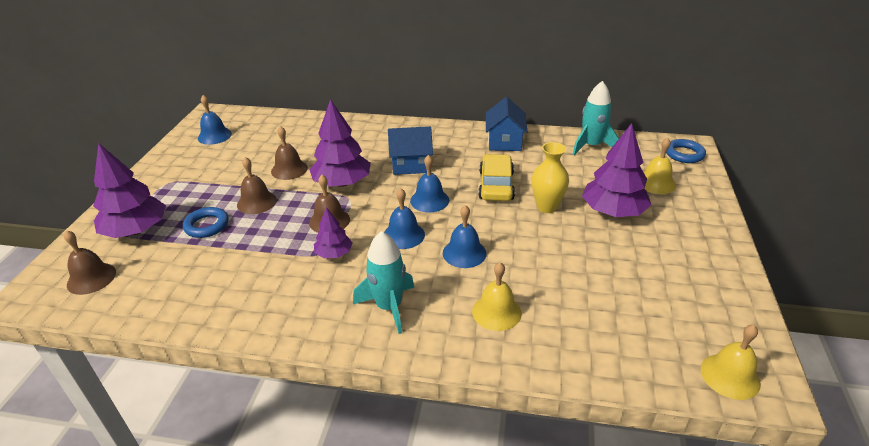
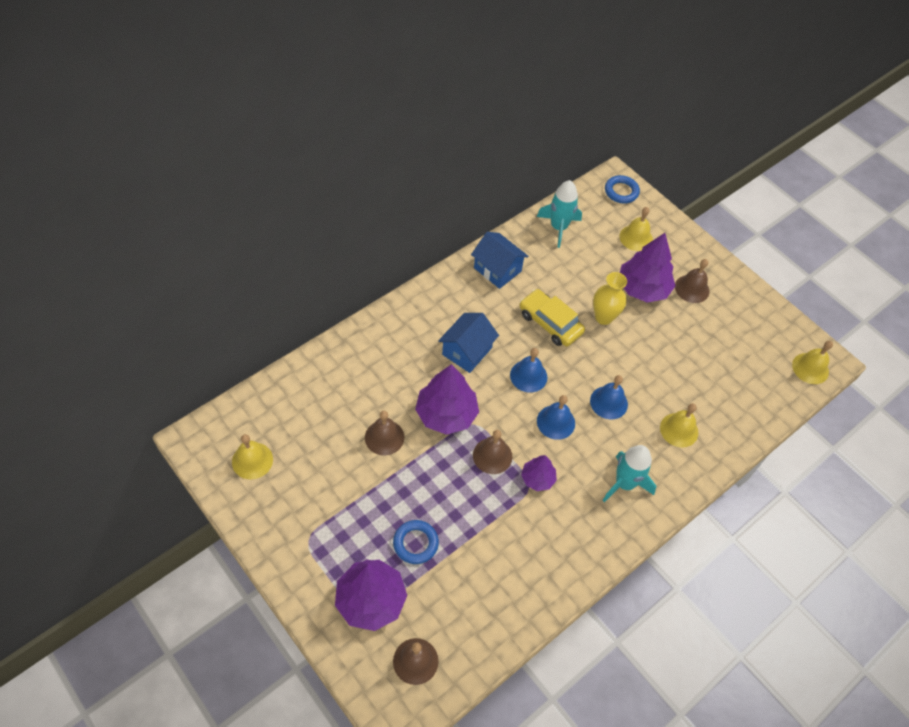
camera: 55 degrees left, 20 degrees up
(214, 136) = (252, 460): blue bell -> yellow bell
(256, 202) = (414, 489): brown bell -> brown bell (692, 288)

